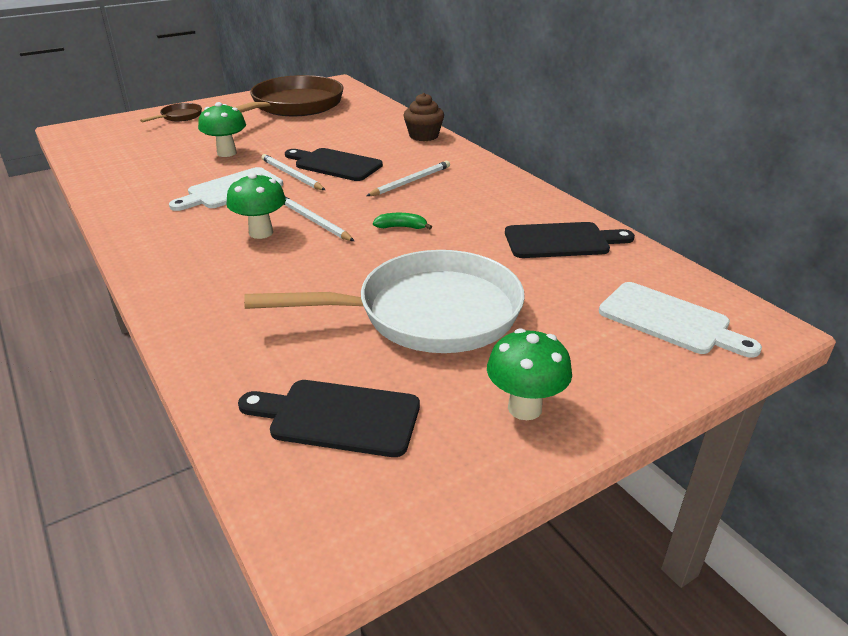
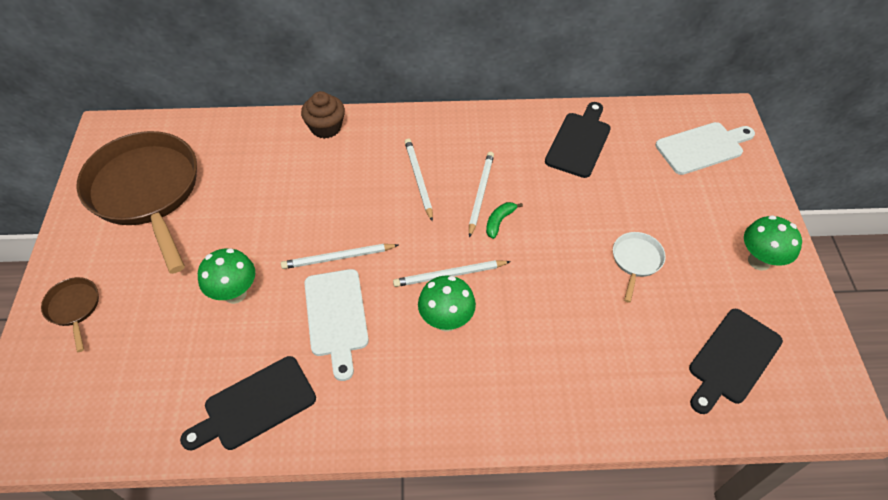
camera: 60 degrees left, 20 degrees up
(335, 164) = (339, 216): black cutting board -> black cutting board (255, 405)
(426, 210) = (480, 193): none -> white pencil
(428, 313) = (636, 261): white pan -> white pan, size x0.42

